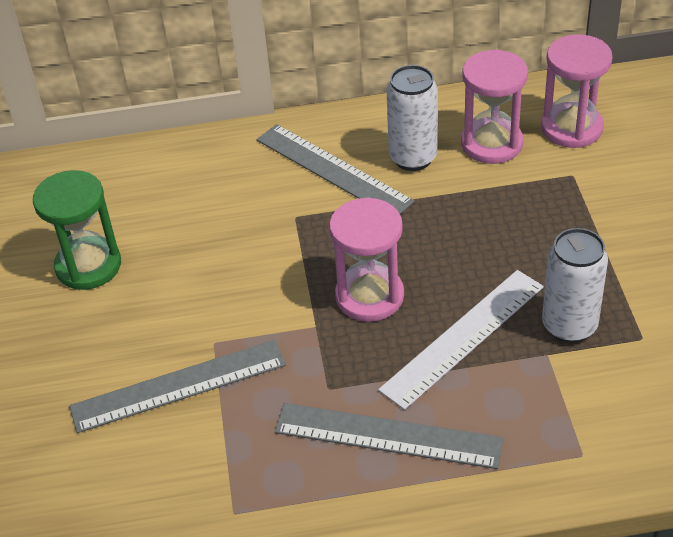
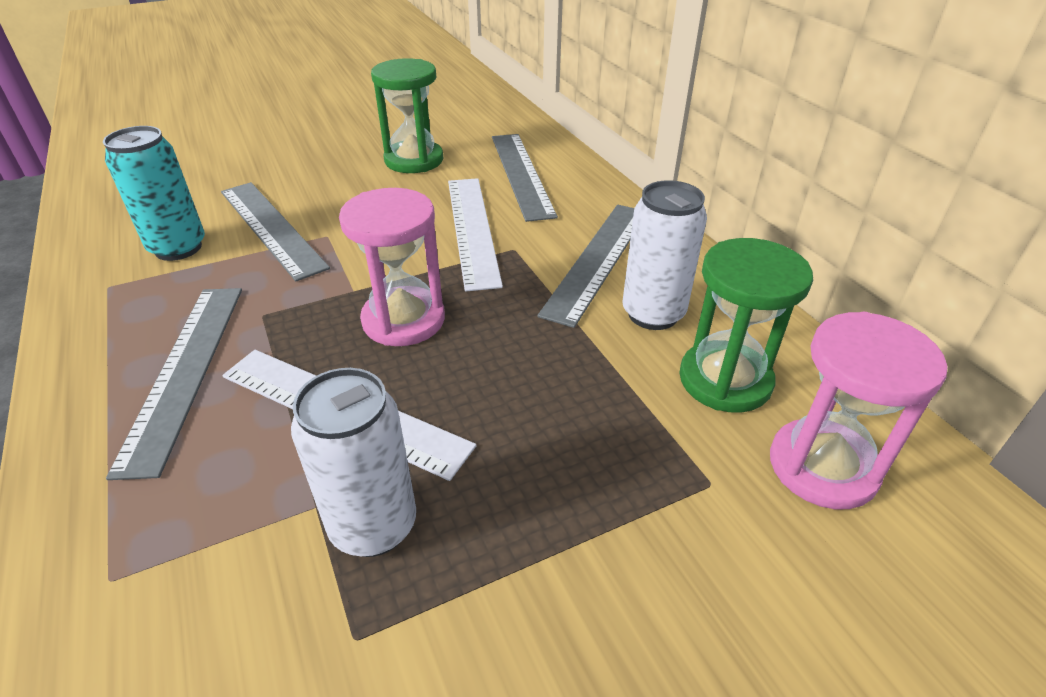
camera: 70 degrees right, 5 degrees down
(164, 189) = (521, 174): none -> grey ruler
(184, 461) = (178, 248): none -> turquoise can
(251, 238) = (472, 229): none -> white ruler
(491, 143) = (725, 380): pink hourglass -> green hourglass

